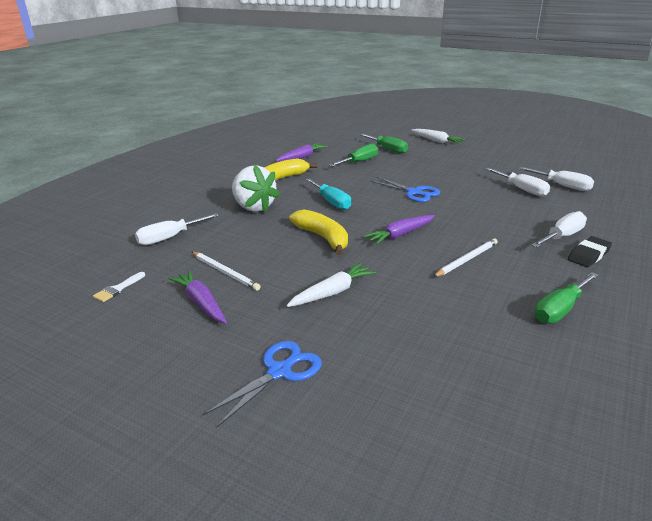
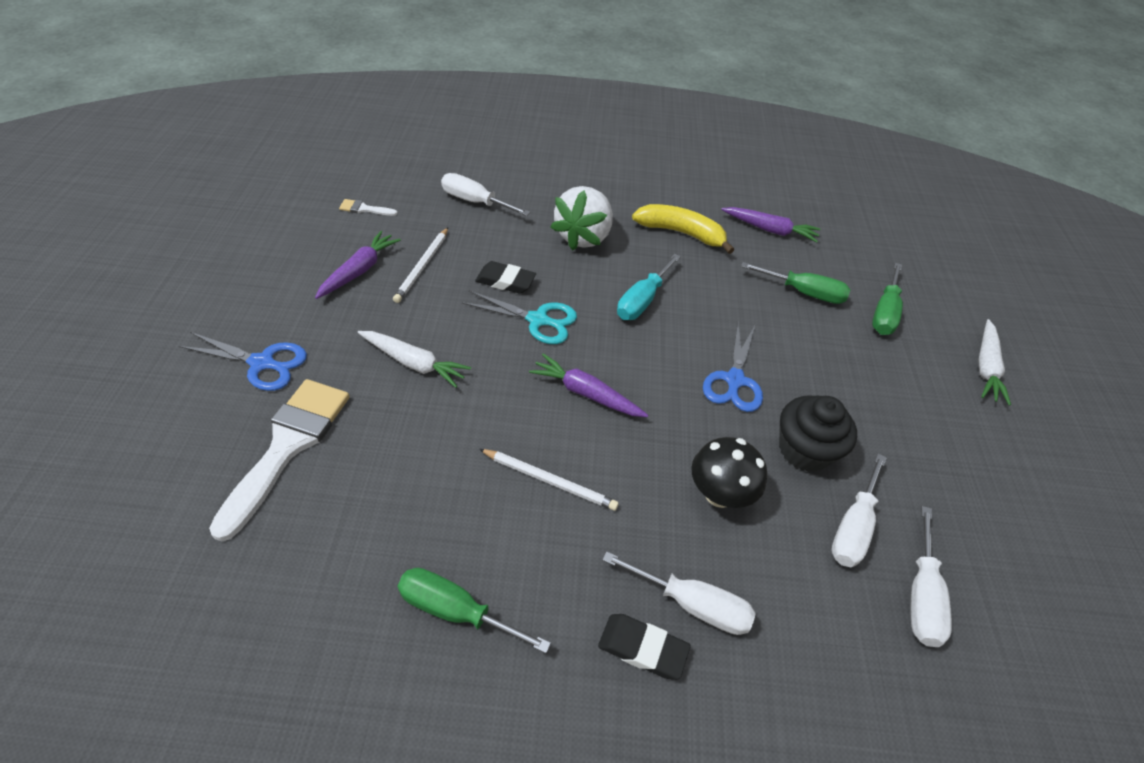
camera: 60 degrees right, 20 degrees up
(273, 242) = (505, 281): none -> black eraser
(323, 238) = (537, 320): yellow banana -> turquoise scissors
(389, 366) = (288, 446): none -> white brush
(470, 188) = (804, 450): none -> black cupcake
(492, 214) = (719, 494): none -> black mushroom

